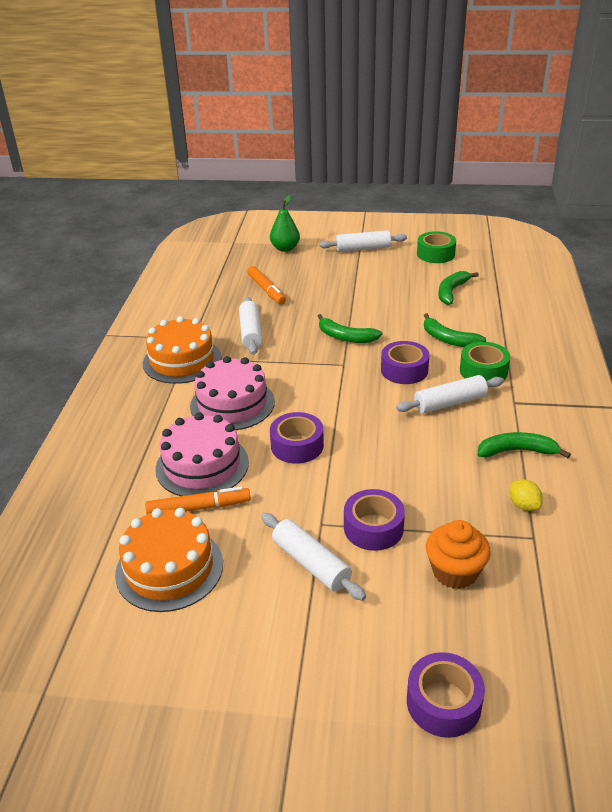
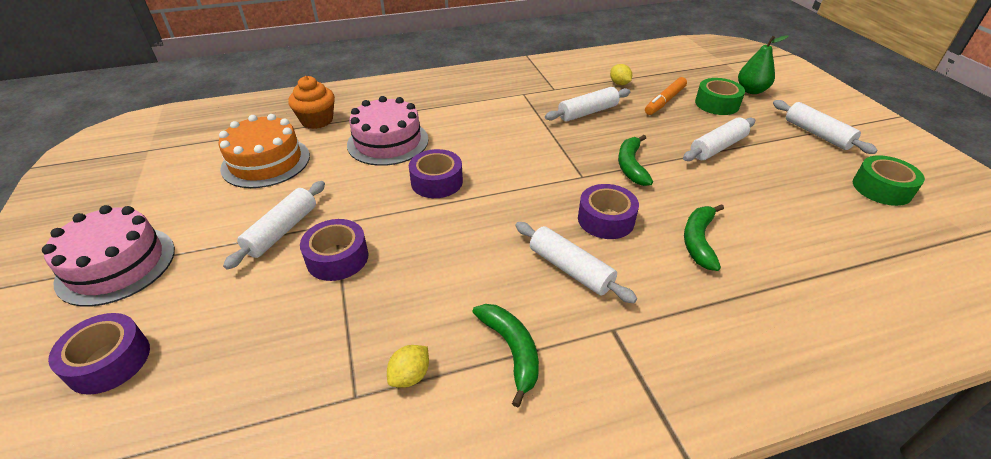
camera: 65 degrees right, 5 degrees up
(182, 360) = (518, 93): orange cake -> none
(198, 508) = (336, 155): orange marker -> none
(217, 301) = (619, 83): none -> yellow lemon
(232, 404) = (476, 133): pink cake -> pink cake (116, 265)
(349, 292) = (717, 147): none -> white rolling pin
(451, 292) = (808, 221): green banana -> none
(455, 572) = (285, 333): orange cupcake -> orange cupcake (317, 120)
(483, 371) = (657, 286): green tape -> green tape (717, 104)

